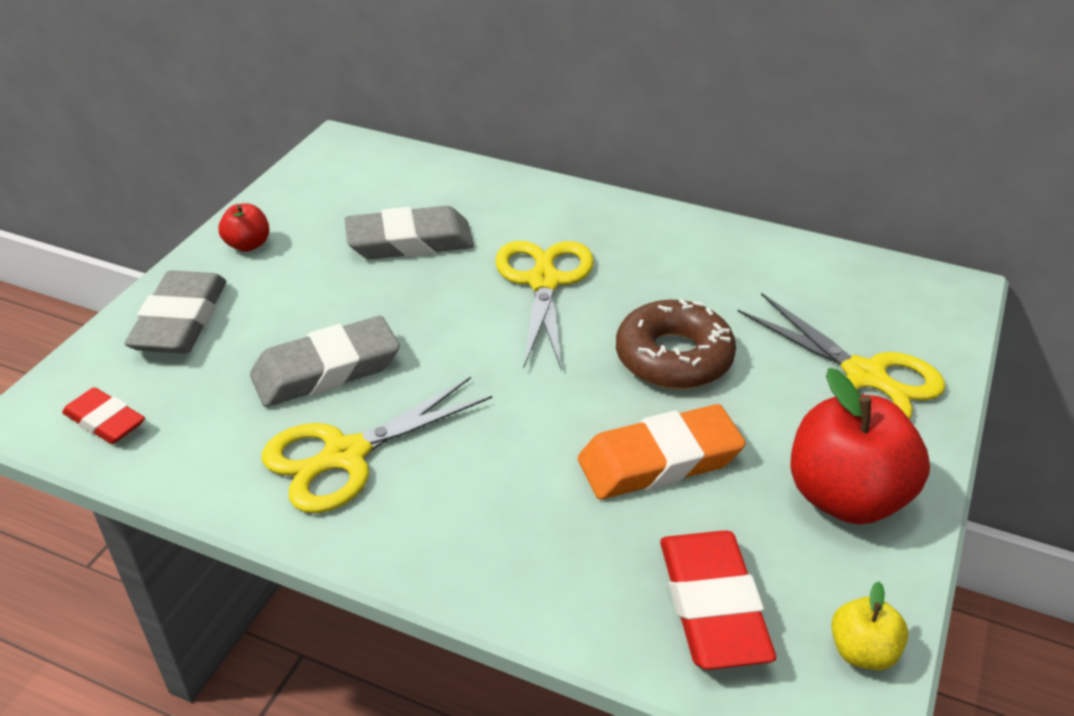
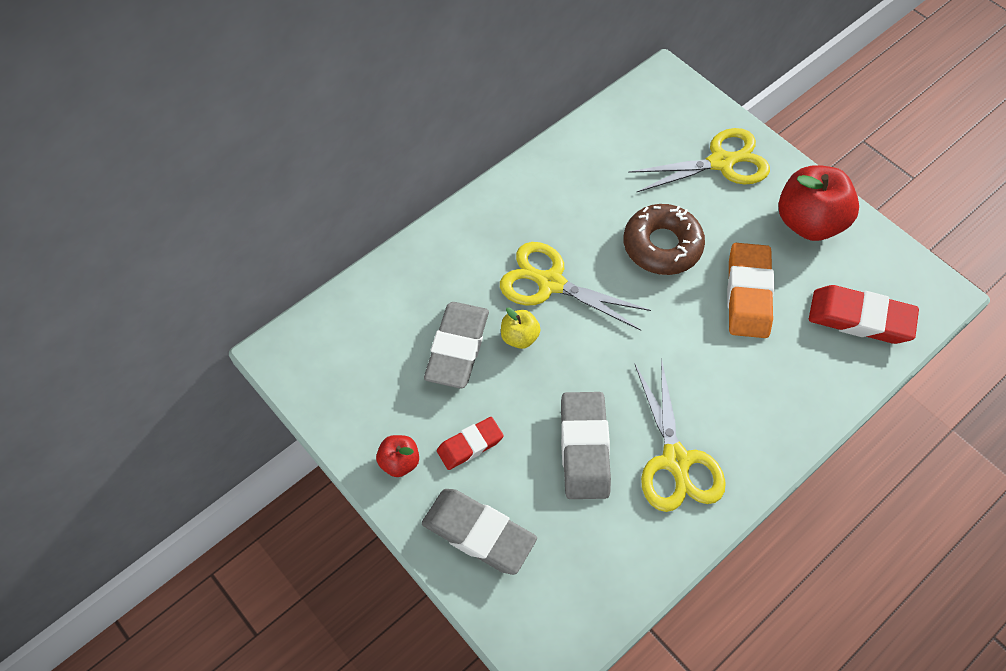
camera: 65 degrees left, 20 degrees up
(105, 421) = (576, 608): red eraser -> red eraser (470, 445)
(862, 651) = (907, 270): yellow apple -> yellow apple (519, 337)

